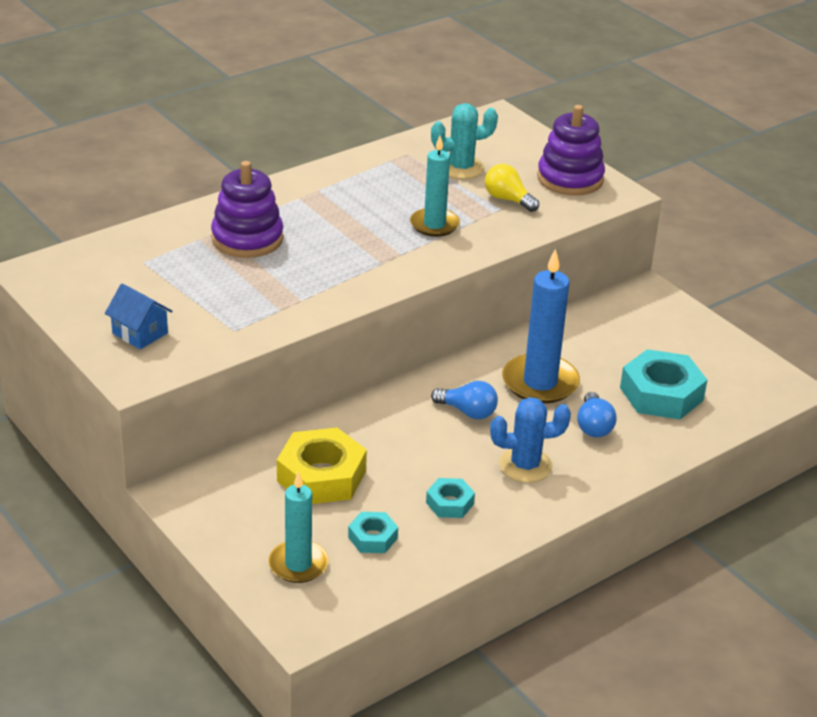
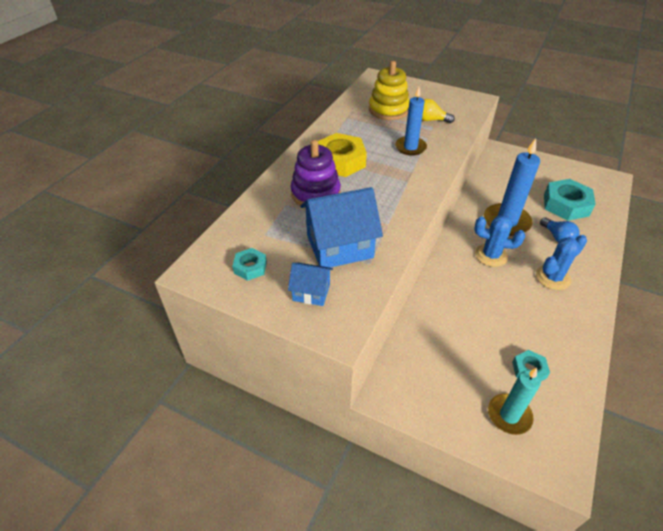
camera: 25 degrees left, 10 degrees up
(217, 302) = (339, 246): none -> blue house
(321, 476) = (459, 337): yellow nut -> yellow nut (340, 161)
(434, 225) = (410, 147): turquoise candle -> blue candle
(449, 503) = (543, 322): turquoise nut -> turquoise nut (250, 267)
(461, 168) = (388, 110): turquoise cactus -> yellow stacking toy
(467, 412) = (491, 255): blue light bulb -> blue cactus
(570, 179) = (447, 99): purple stacking toy -> none

